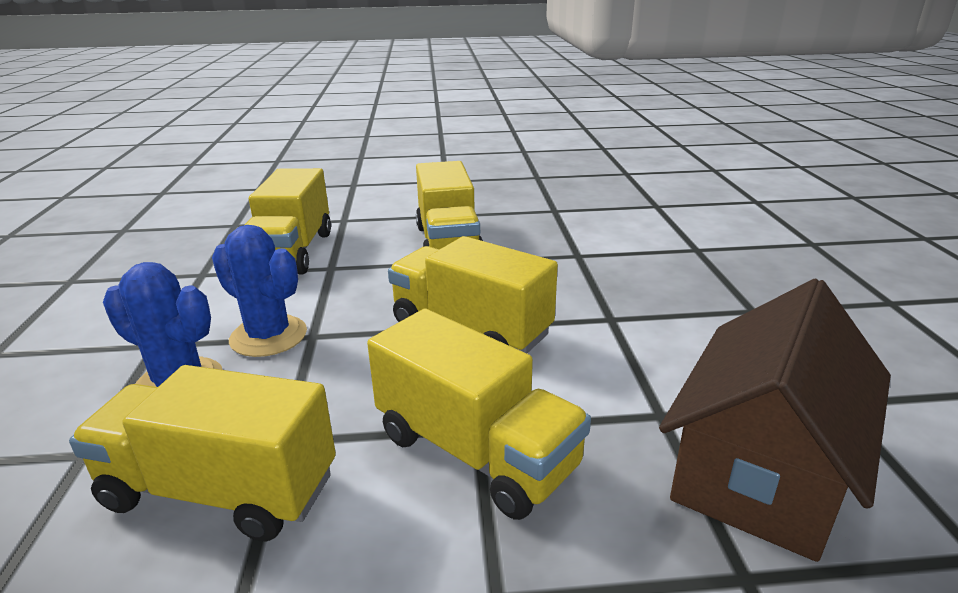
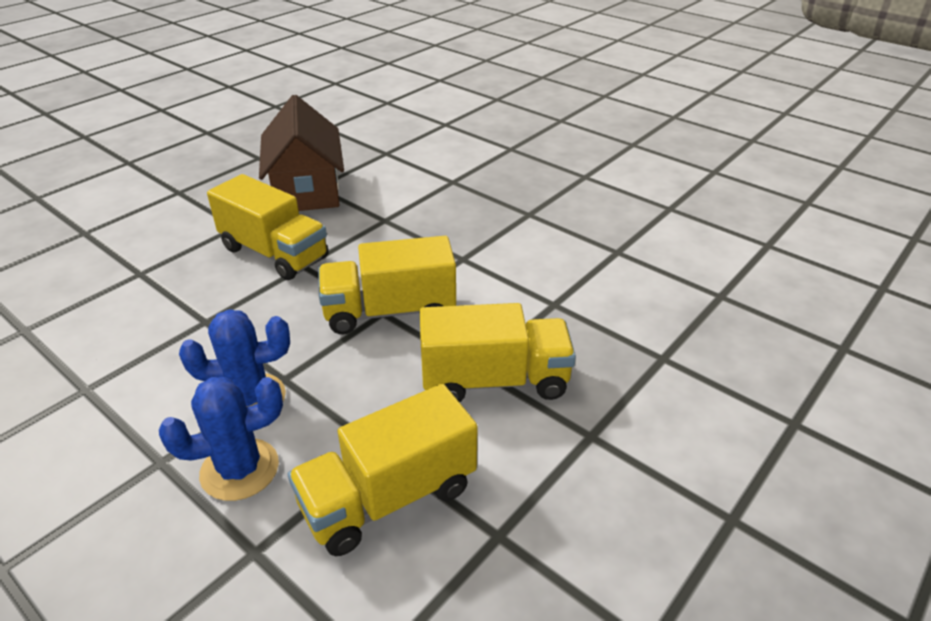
camera: 45 degrees left, 10 degrees up
(292, 252) = (143, 325): yellow truck -> none
(761, 470) = (622, 306): brown house -> brown house (307, 189)

